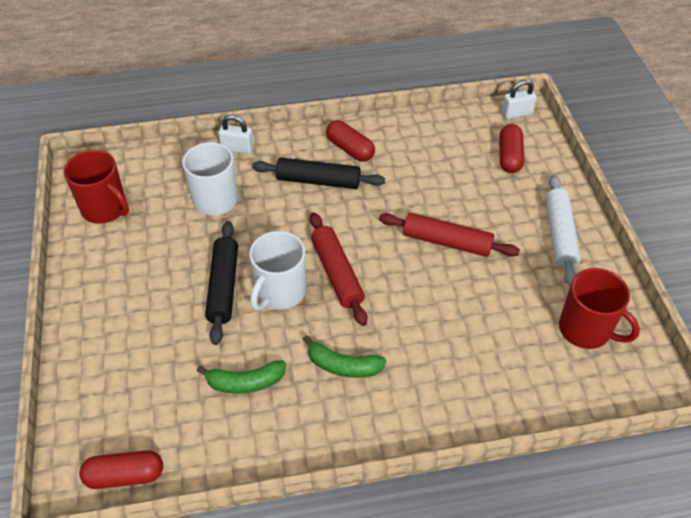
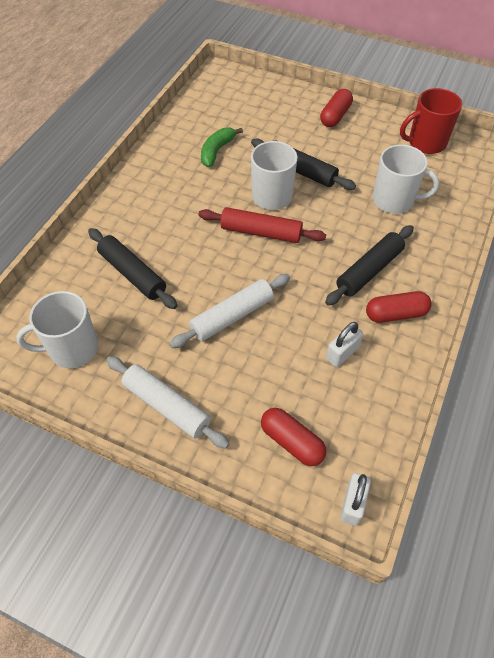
camera: 125 degrees right, 5 degrees up
(125, 475) = (206, 89): red capsule -> red capsule (335, 116)
(237, 148) = (449, 238): white padlock -> white padlock (342, 353)
(343, 365) = (184, 197): green banana -> none
(447, 242) = (232, 316): red rolling pin -> white rolling pin
(475, 341) = (132, 274): none -> black rolling pin
(586, 329) = (72, 349): red mug -> white mug

